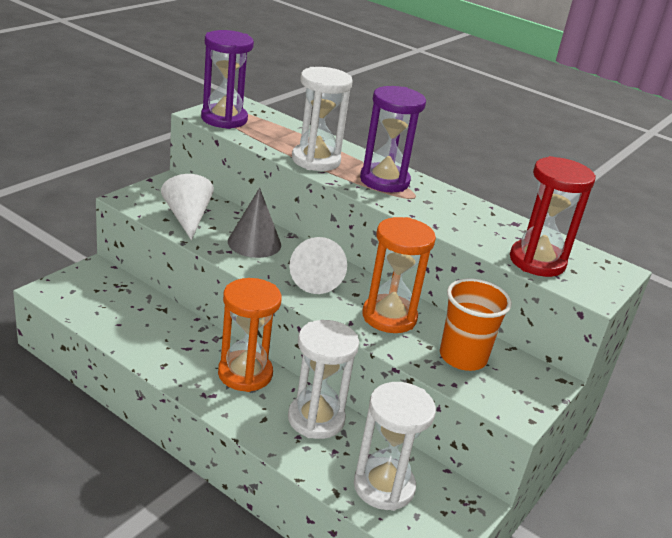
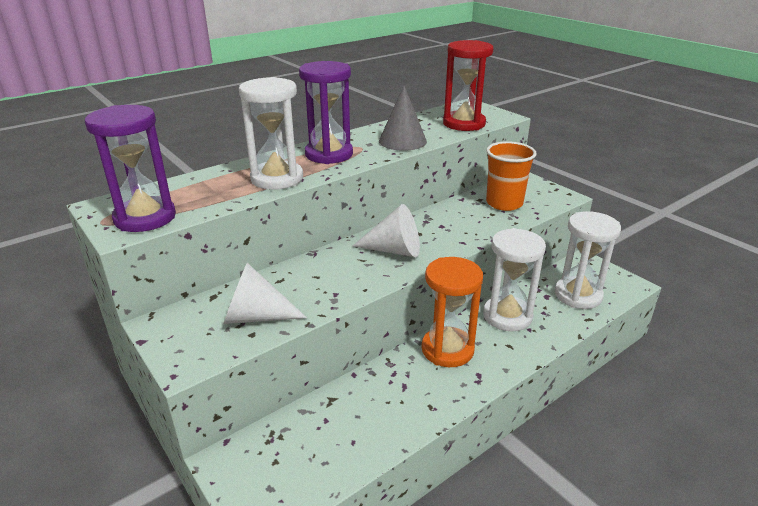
camera: 70 degrees left, 0 degrees up
(254, 243) = (323, 276): grey cone -> grey cone (402, 141)
(389, 317) = (454, 223): orange hourglass -> none

